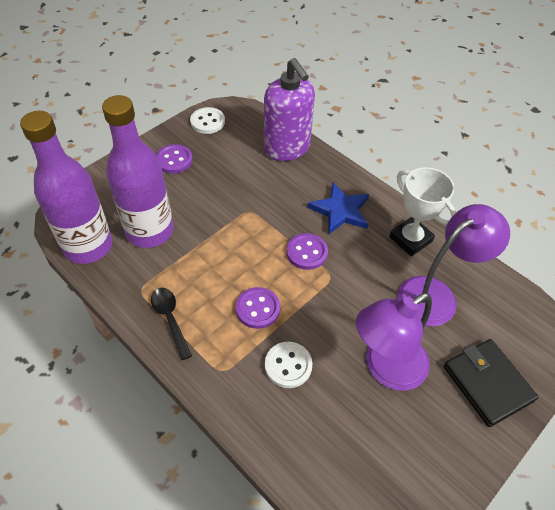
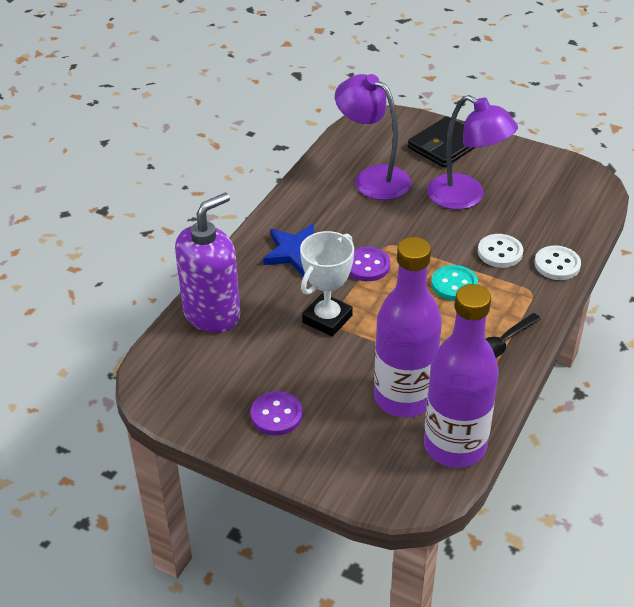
camera: 105 degrees left, 10 degrees down
(207, 122) = (187, 404): white button -> white button (557, 264)
(258, 309) = (454, 284): purple button -> turquoise button
(410, 239) = (313, 200): white trophy -> white trophy (327, 319)

